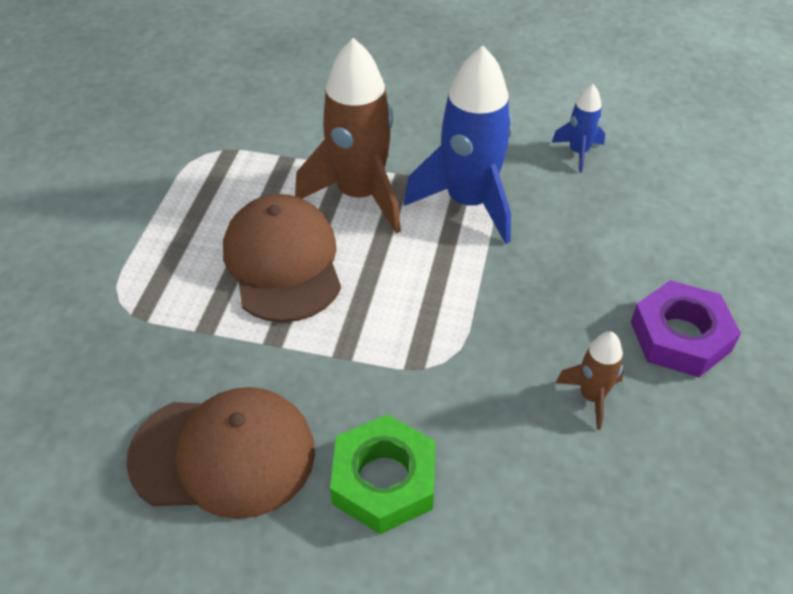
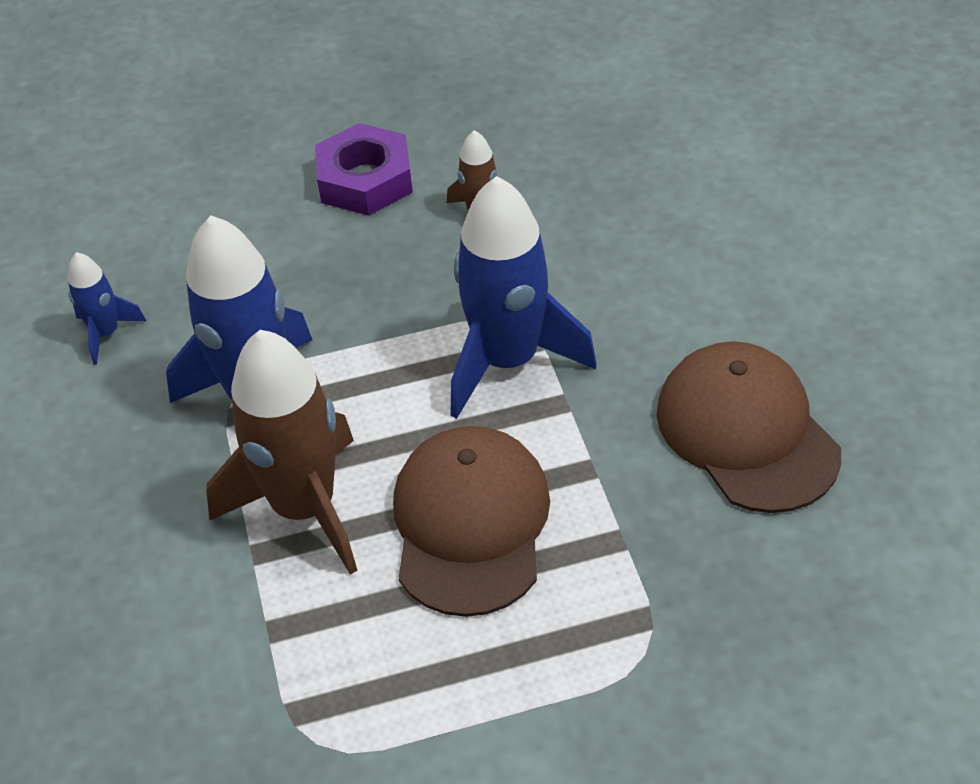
camera: 115 degrees left, 0 degrees up
(283, 262) = (470, 523): brown cap -> brown cap turned 135 degrees clockwise
(384, 480) = (675, 308): green nut -> none
(407, 341) = (507, 360): none -> blue rocket

